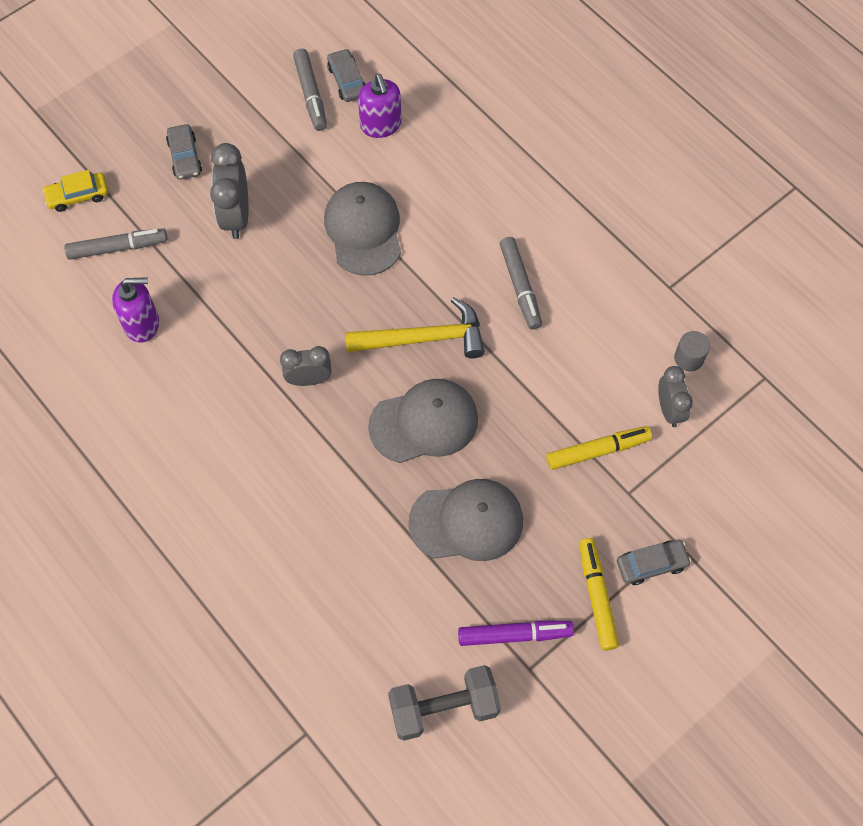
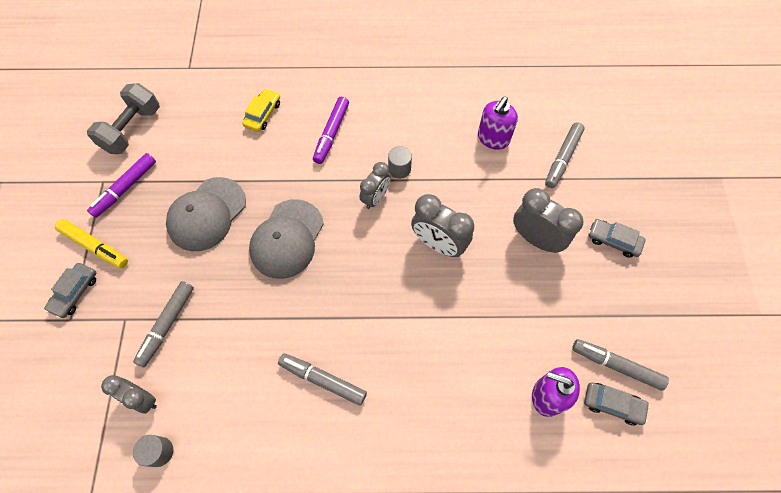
camera: 130 degrees right, 0 degrees up
(78, 195) = (623, 161): yellow car -> yellow car (263, 114)
(255, 383) = (399, 169): none -> grey cylinder
(266, 484) = (331, 133): none -> purple marker
(312, 289) = (438, 244): none -> grey clock
(363, 230) = (459, 310): grey cap -> none
(423, 338) = (343, 283): yellow hammer -> none
(598, 451) = (167, 325): yellow marker -> grey marker

